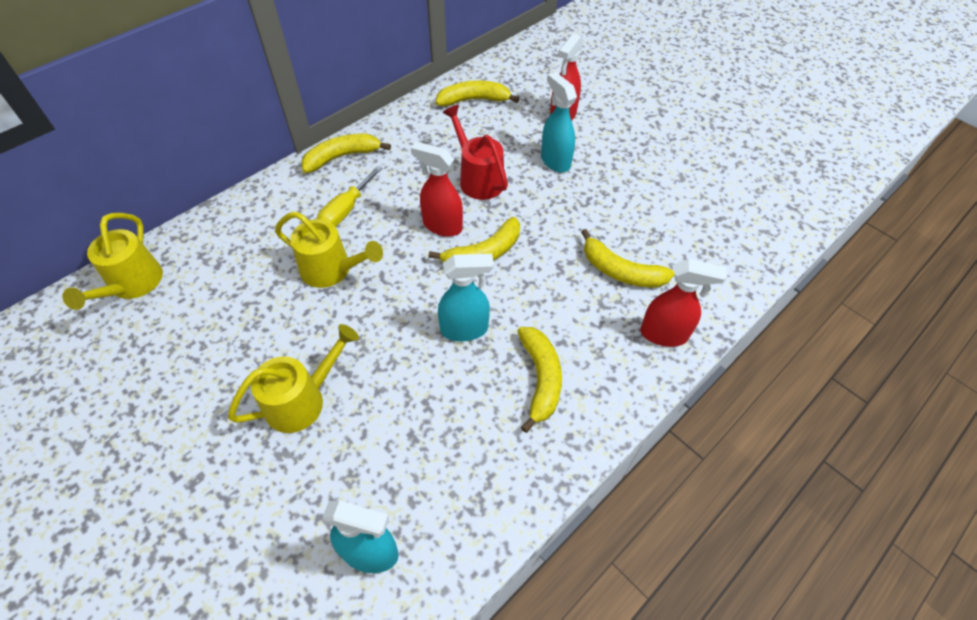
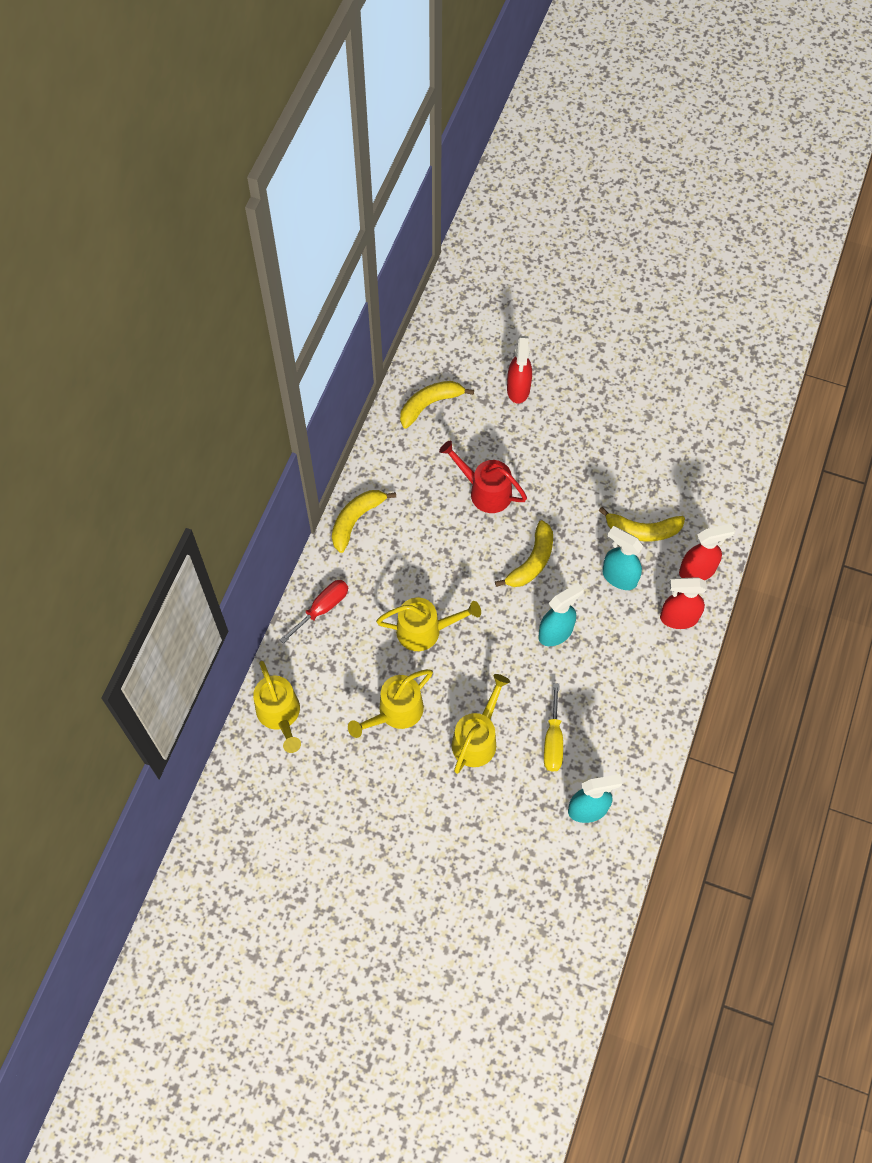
camera: 25 degrees left, 10 degrees up
(240, 333) = (395, 713): none -> yellow watering can
(253, 212) = (322, 608): none -> red screwdriver
(346, 210) = (397, 572): yellow screwdriver -> yellow screwdriver (553, 740)
(442, 226) = (484, 551): red spray bottle -> red spray bottle (678, 618)
(540, 379) = (629, 646): yellow banana -> none
(555, 161) = (538, 444): turquoise spray bottle -> turquoise spray bottle (619, 577)

